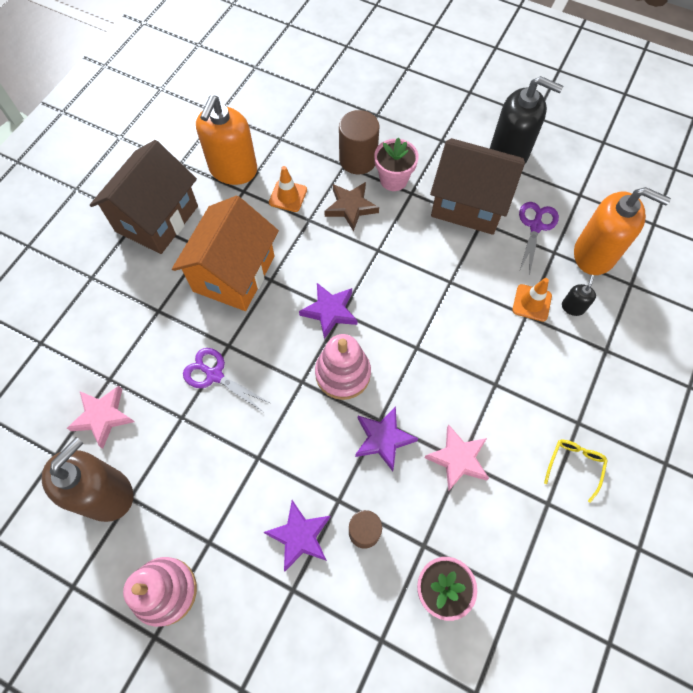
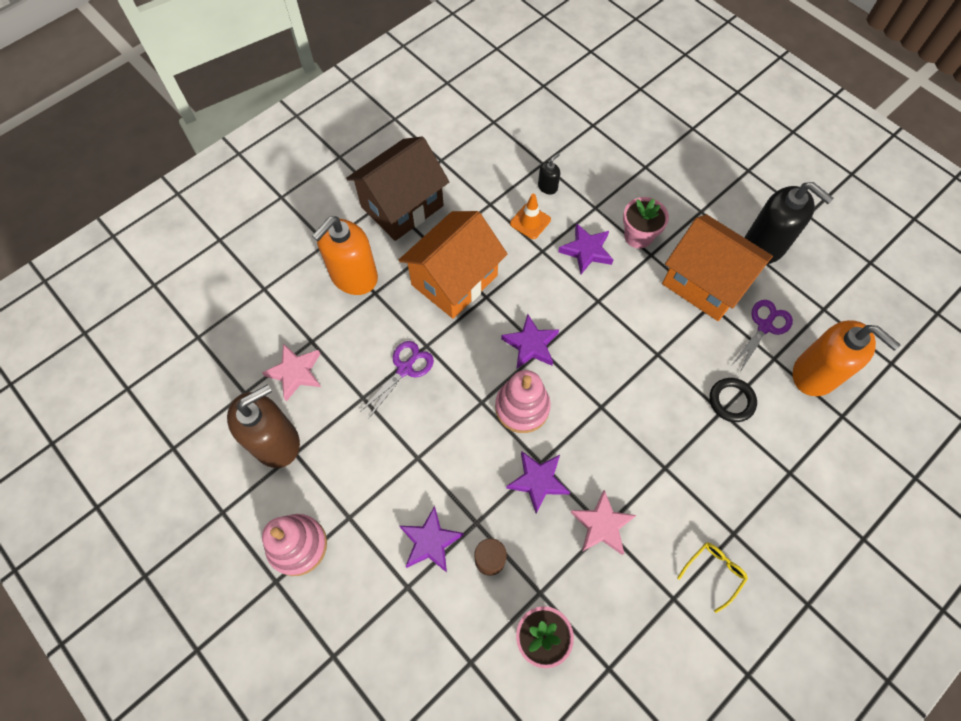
camera: 20 degrees right, 0 degrees up
(214, 375) = (405, 369): purple scissors -> purple scissors turned 75 degrees clockwise
(233, 170) = (487, 180): orange soap dispenser -> orange soap dispenser (353, 276)
(351, 207) = (586, 251): brown star -> purple star
(358, 159) = (610, 206): brown cylinder -> none
(469, 204) = (705, 283): brown house -> orange house
(531, 303) = (731, 401): orange traffic cone -> black ring
(573, 307) = (772, 419): black soap dispenser -> black soap dispenser (547, 187)

